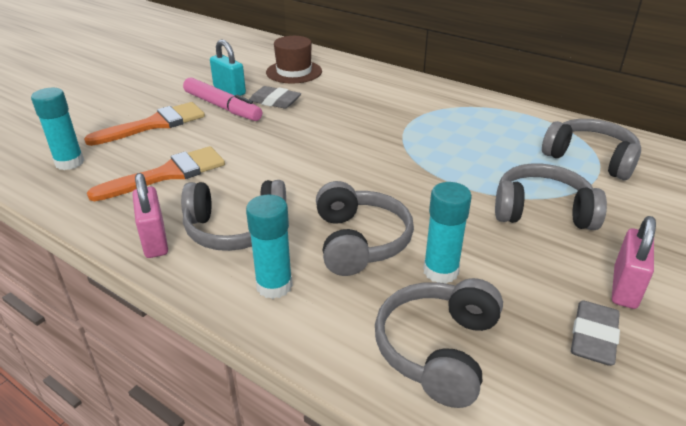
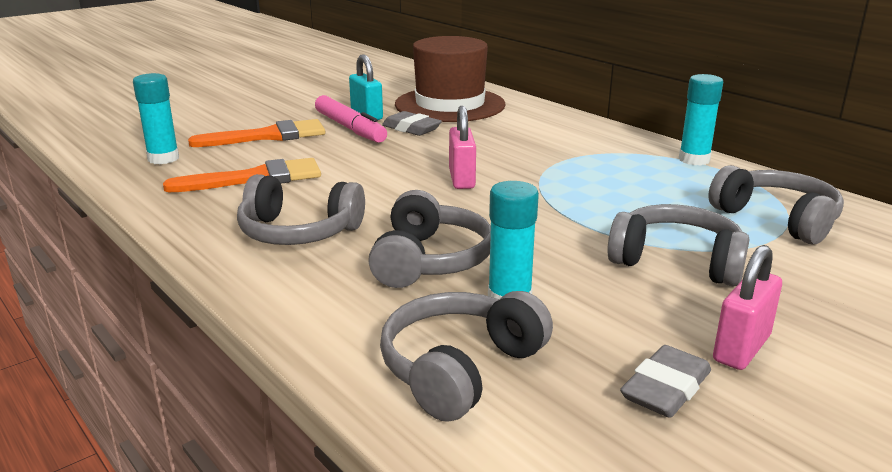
camera: 15 degrees right, 10 degrees down
(155, 241) = (208, 231): pink padlock -> pink padlock (461, 179)
(274, 286) = (309, 285): turquoise glue stick -> turquoise glue stick (694, 160)
(294, 72) = (450, 105): brown hat -> brown hat, size x1.65

